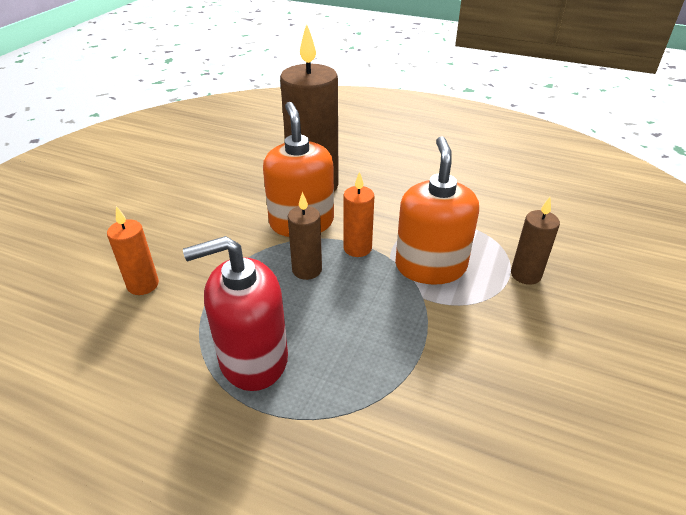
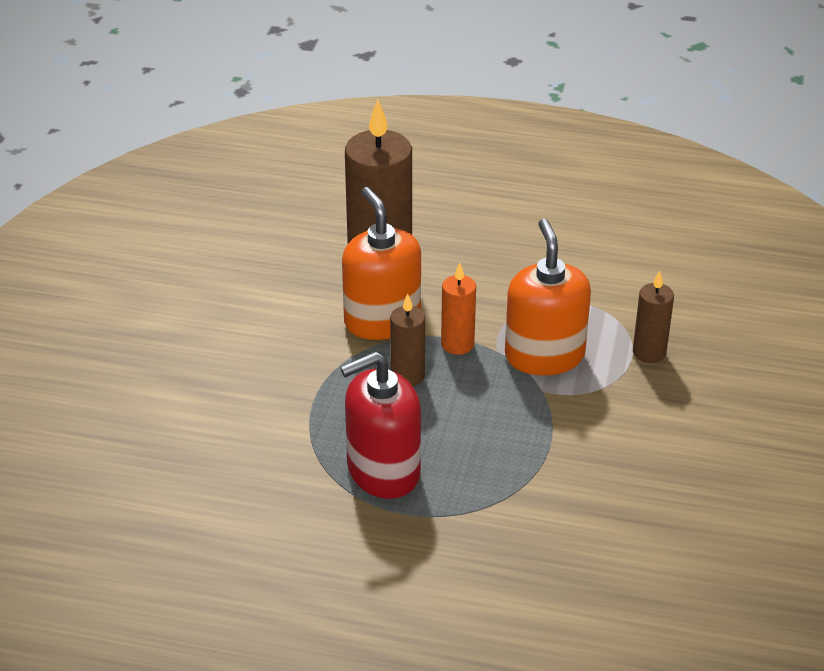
camera: 10 degrees left, 0 degrees up
(143, 285) = (230, 414): orange candle -> none

